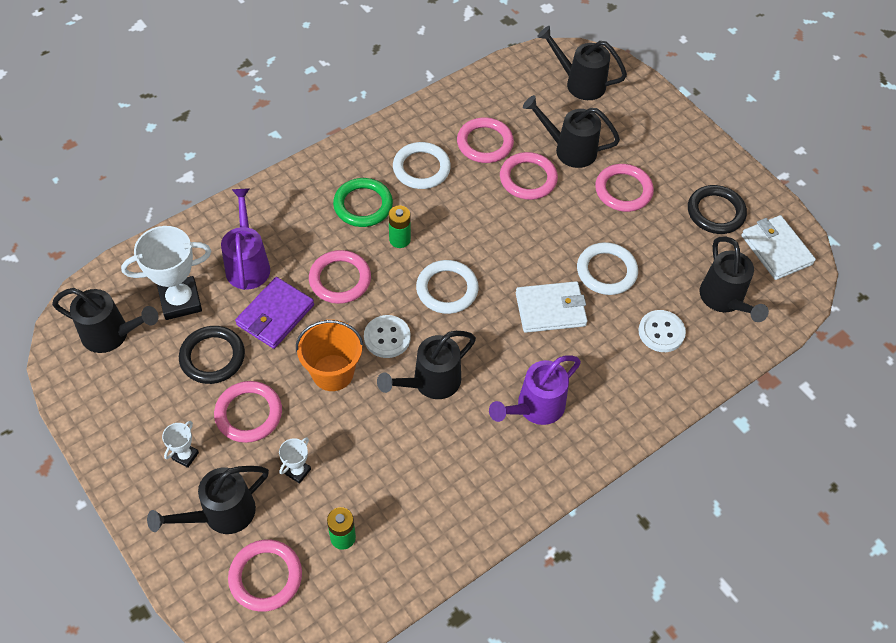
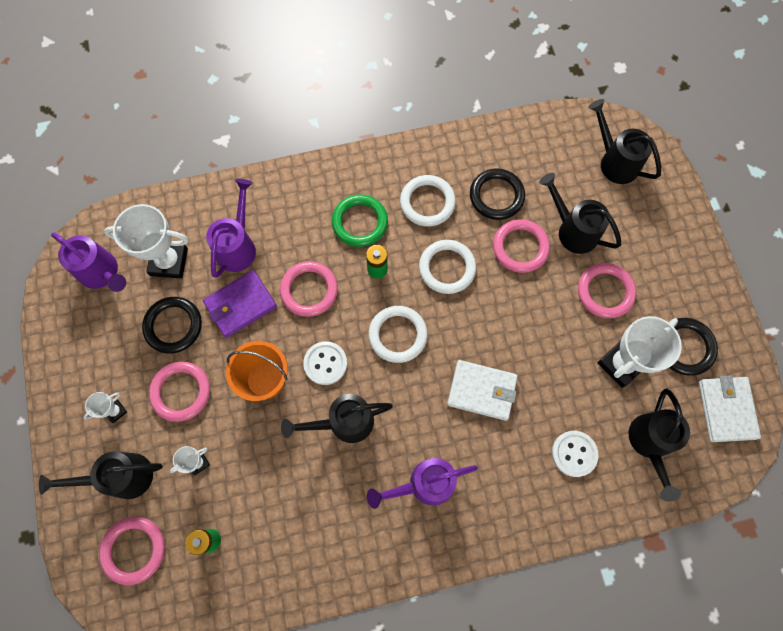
camera: 25 degrees right, 15 degrees up
(111, 334) = (102, 273): black watering can -> purple watering can
(485, 143) = (496, 196): pink ring -> black ring
(606, 271) = (551, 371): white ring -> white ring (447, 268)
(666, 244) = (621, 364): none -> white trophy

